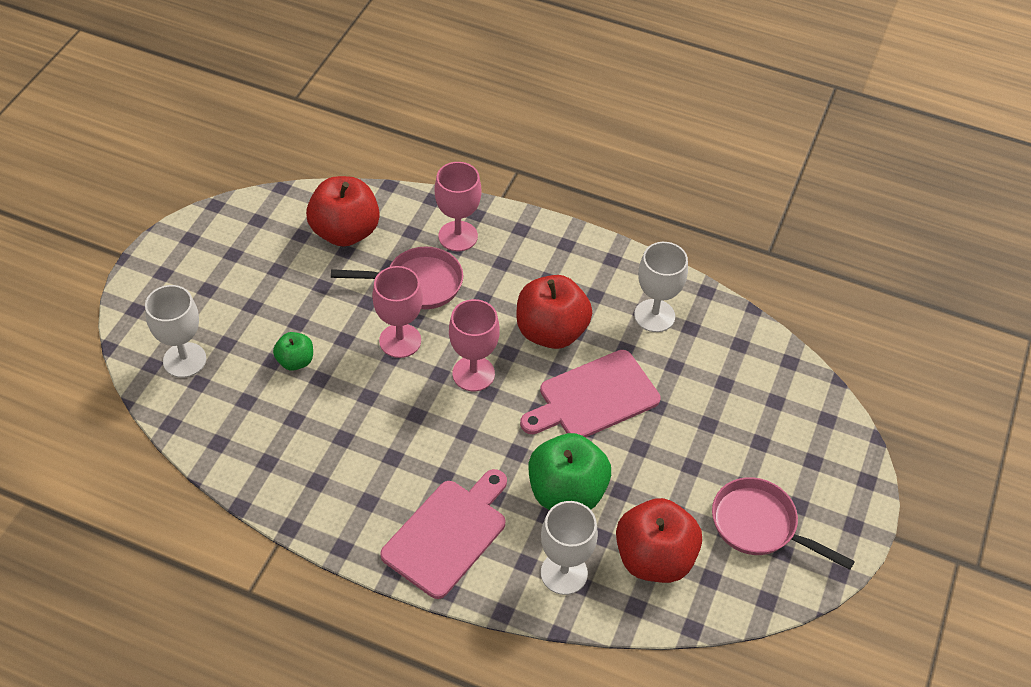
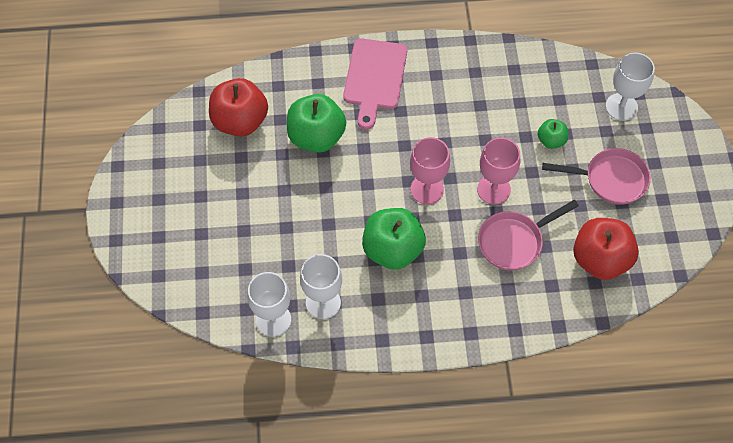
camera: 155 degrees right, 10 degrees up
(458, 236) = (514, 300): pink goblet -> none
(551, 332) = (392, 249): red apple -> green apple
(564, 573) = (291, 88): white goblet -> white goblet (273, 320)
(594, 397) = (333, 212): pink cutting board -> none
(759, 526) = (180, 173): pink pan -> pink pan (610, 179)

